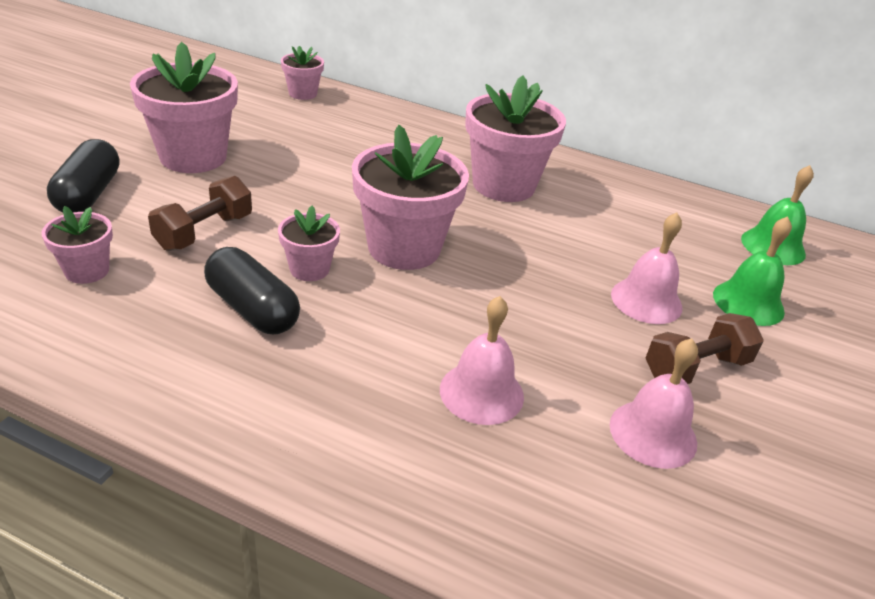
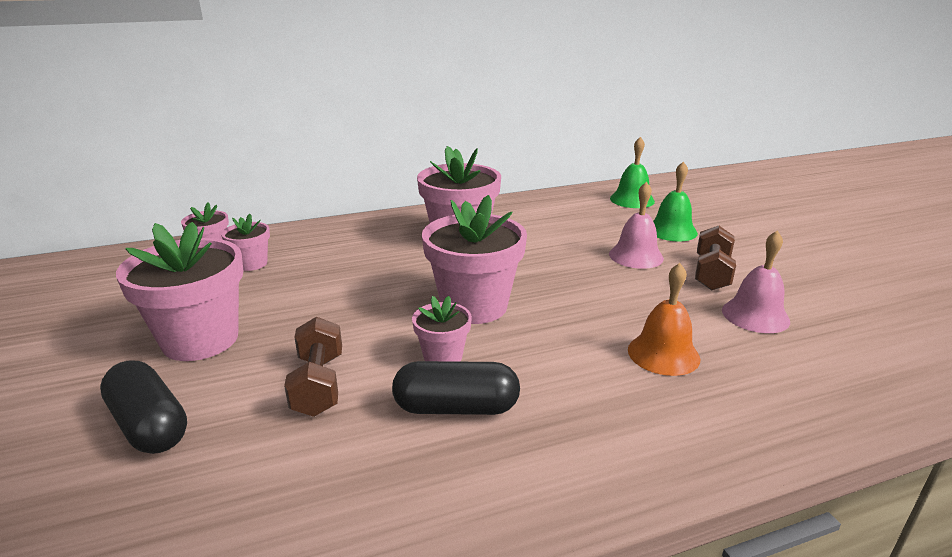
camera: 40 degrees left, 10 degrees down
(87, 271) = (271, 481): pink flower pot -> pink flower pot (252, 263)
(481, 392) = (663, 354): pink bell -> orange bell

